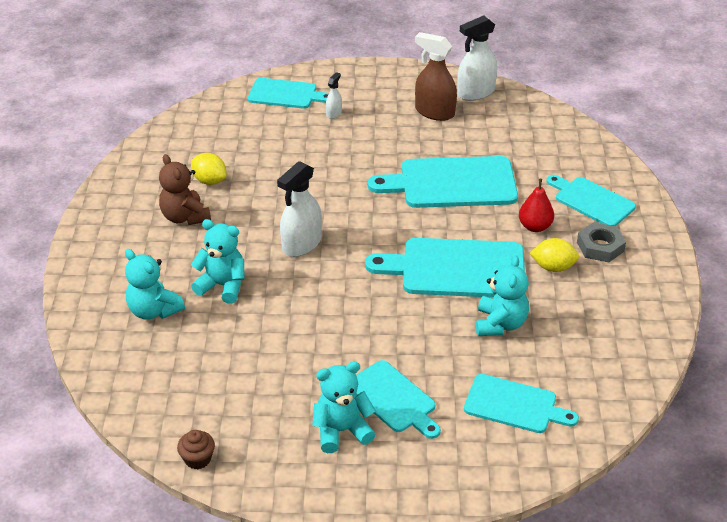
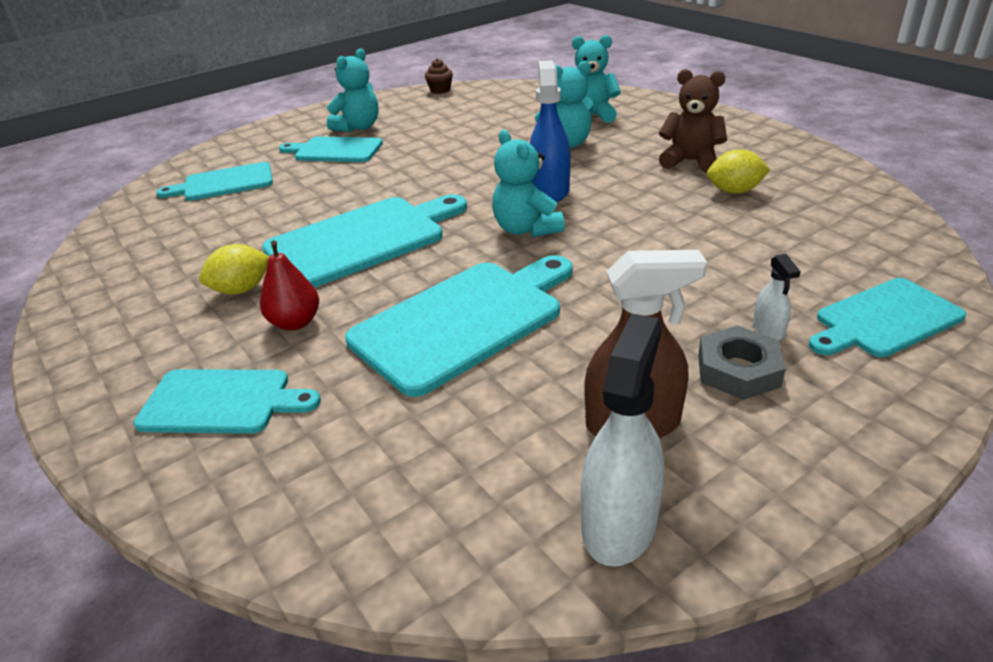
camera: 145 degrees right, 5 degrees down
(301, 244) = (549, 190): white spray bottle -> blue spray bottle
(500, 324) = (274, 221): turquoise teddy bear -> turquoise teddy bear (526, 229)
(600, 246) = (182, 341): grey nut -> grey nut (738, 370)

